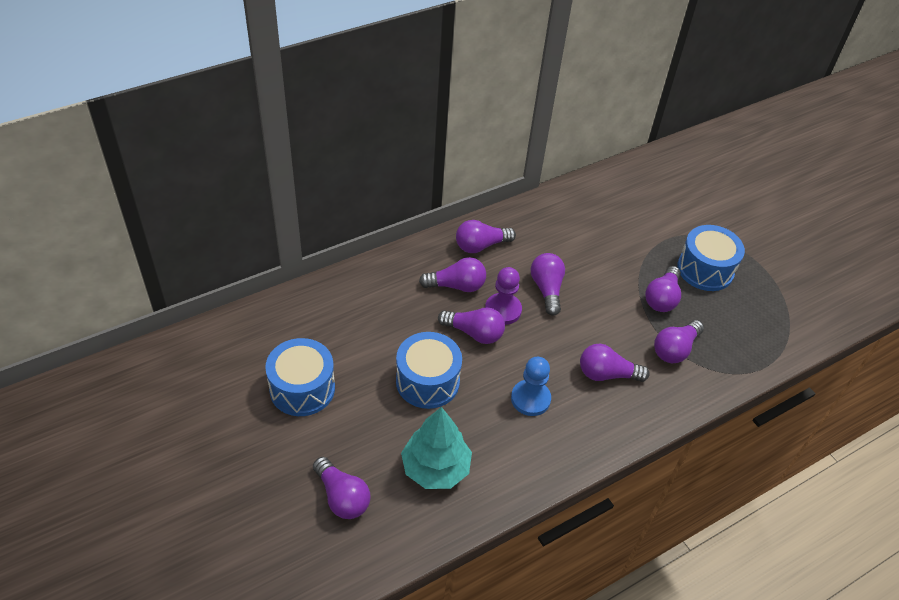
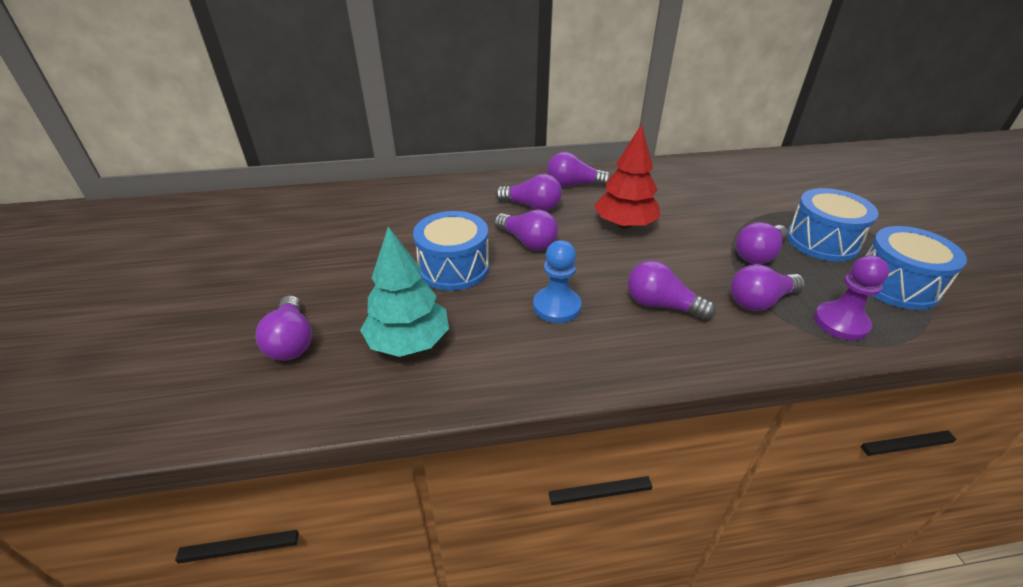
camera: 25 degrees right, 10 degrees down
(302, 388) = (331, 247): blue drum -> blue drum (896, 285)
(503, 310) = (568, 231): purple pawn -> purple pawn (840, 323)
(547, 289) = (624, 224): purple light bulb -> red tree

